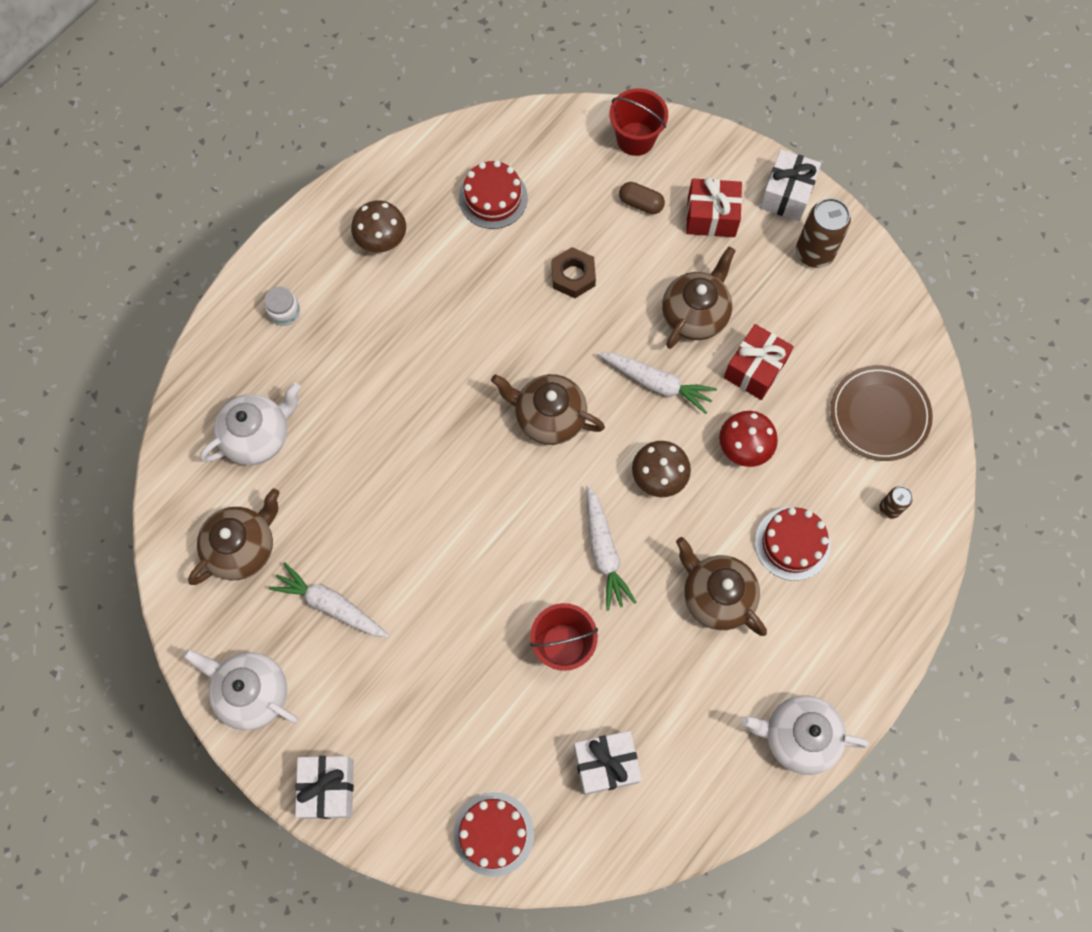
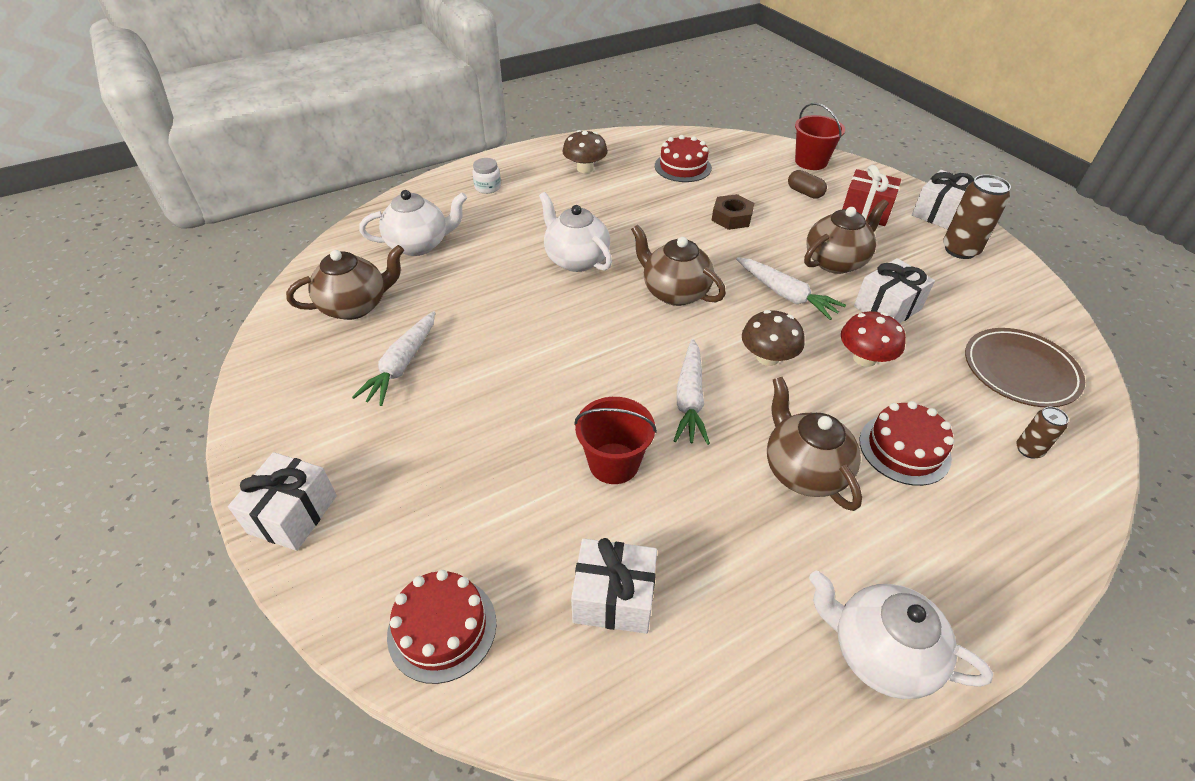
camera: 20 degrees right, 25 degrees down
(252, 693) = (283, 408): white teapot -> white teapot (576, 259)
(331, 605) = (402, 365): white carrot -> white carrot turned 120 degrees counterclockwise
(755, 369) = (887, 308): red gift -> white gift

